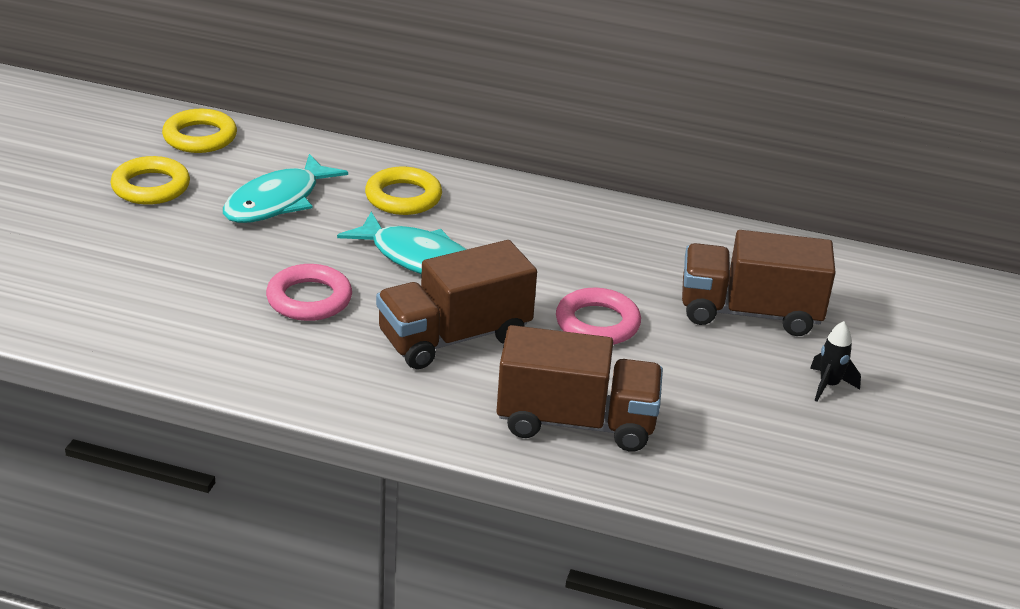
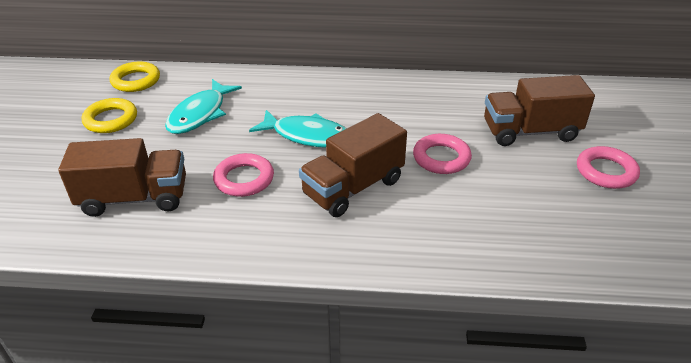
camera: 10 degrees left, 5 degrees up
(403, 197) = (281, 96): yellow ring -> none
(576, 422) = (462, 234): brown truck -> brown truck (134, 198)
(828, 385) = (606, 171): black rocket -> pink ring

